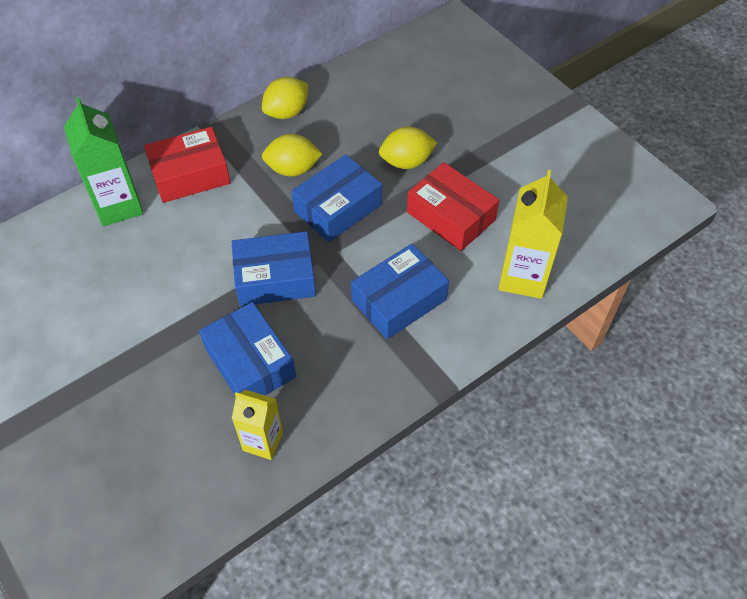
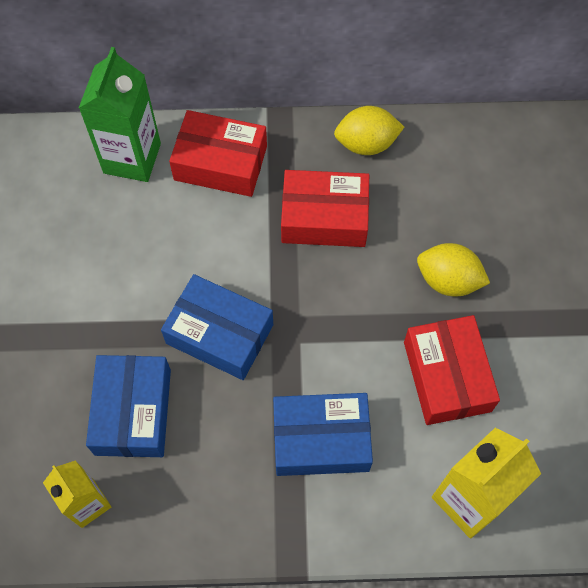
camera: 35 degrees right, 10 degrees up
(293, 169) = (324, 217): yellow lemon -> red box
(338, 208) = (337, 292): blue box -> none

